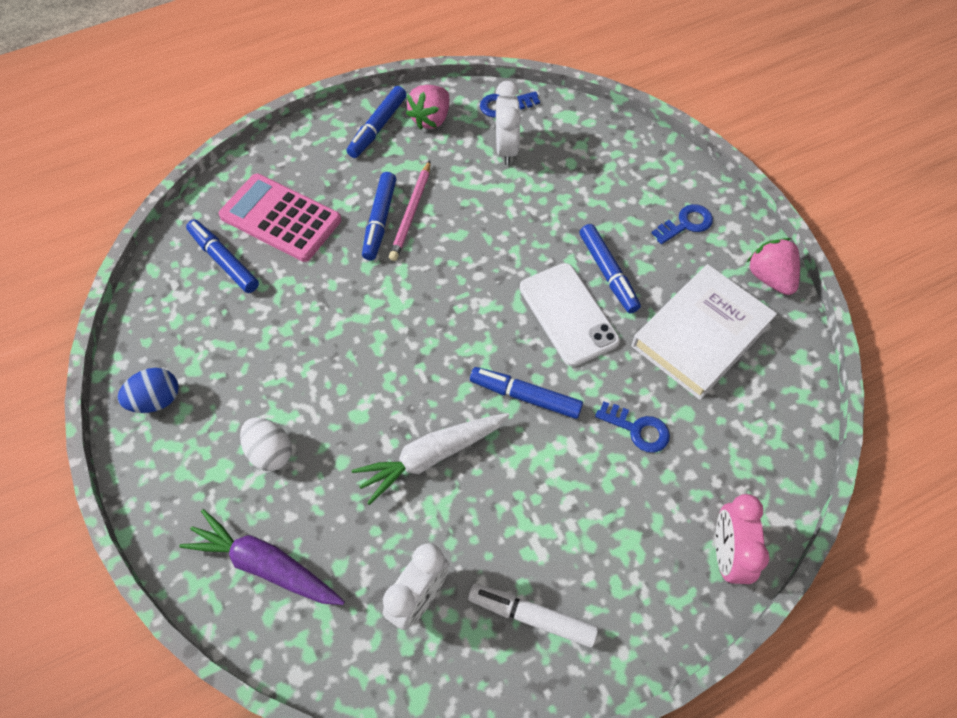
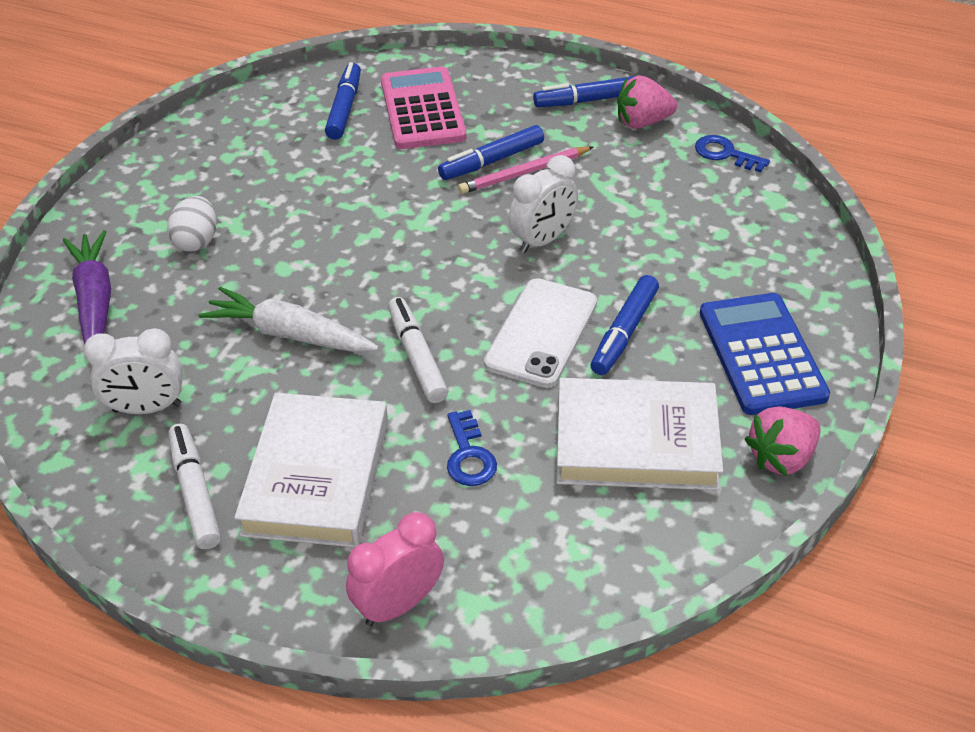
camera: 50 degrees right, 15 degrees down
(156, 400) = (181, 156): blue egg -> none
(506, 149) = (676, 184): white clock -> white clock (543, 240)
(525, 396) = (417, 357): blue marker -> white marker
(581, 529) = (317, 476): none -> white book
(686, 224) = (761, 354): blue key -> blue calculator
(770, 277) = (781, 457): pink strawberry -> pink strawberry turned 150 degrees counterclockwise

